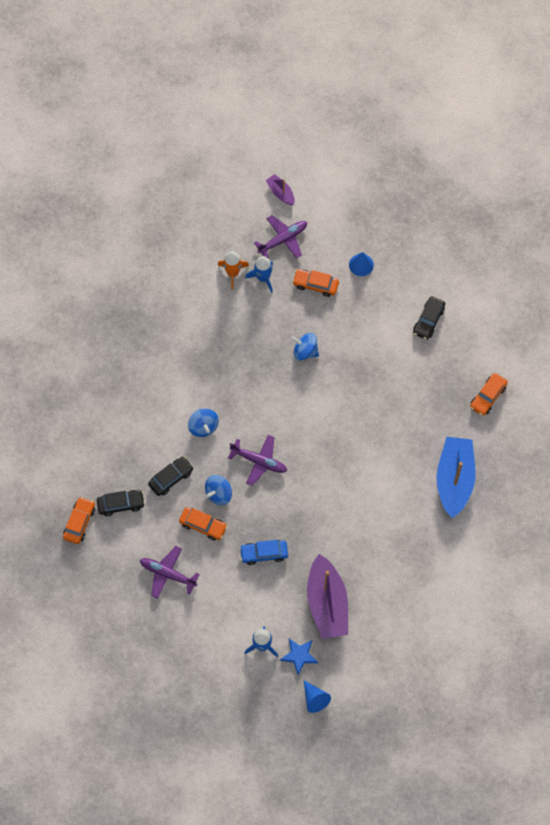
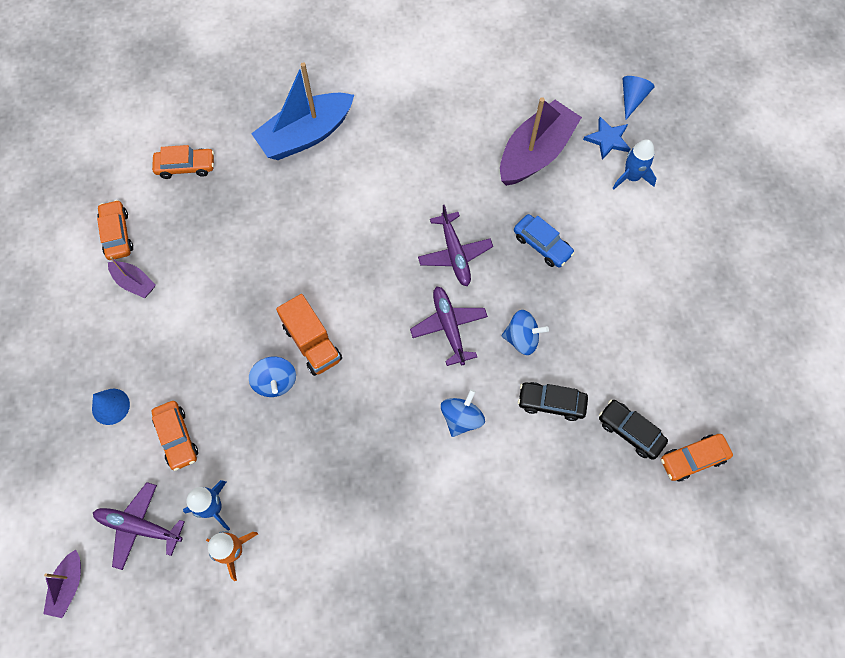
camera: 130 degrees left, 0 degrees up
(168, 574) = (653, 318): purple plane -> purple plane (454, 253)
(203, 525) = (570, 326): orange car -> orange car (117, 234)
(311, 385) = (312, 343): none -> orange truck
(428, 320) = (134, 283): black car -> purple boat

